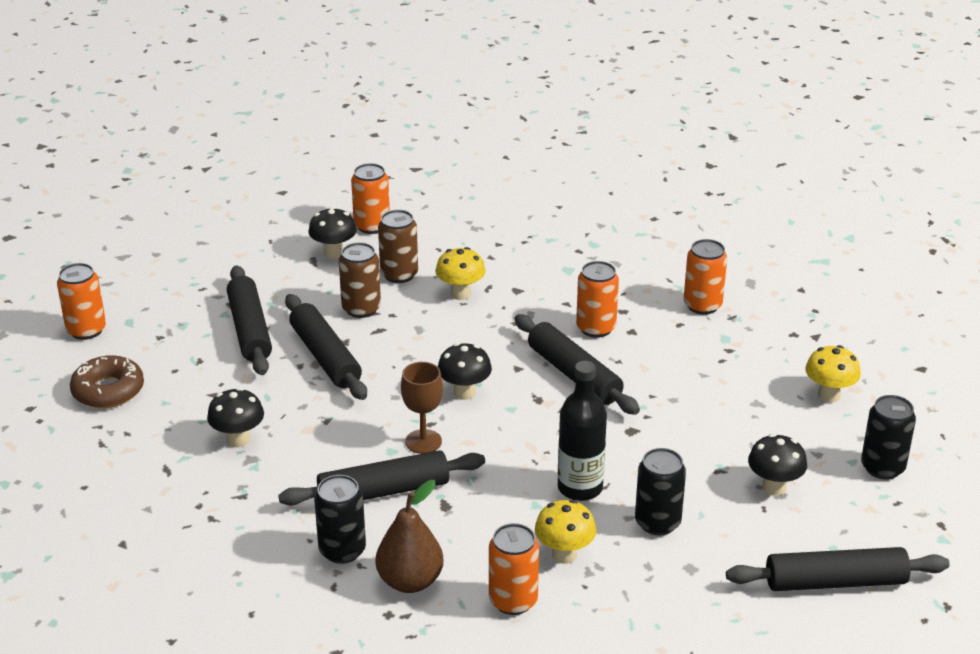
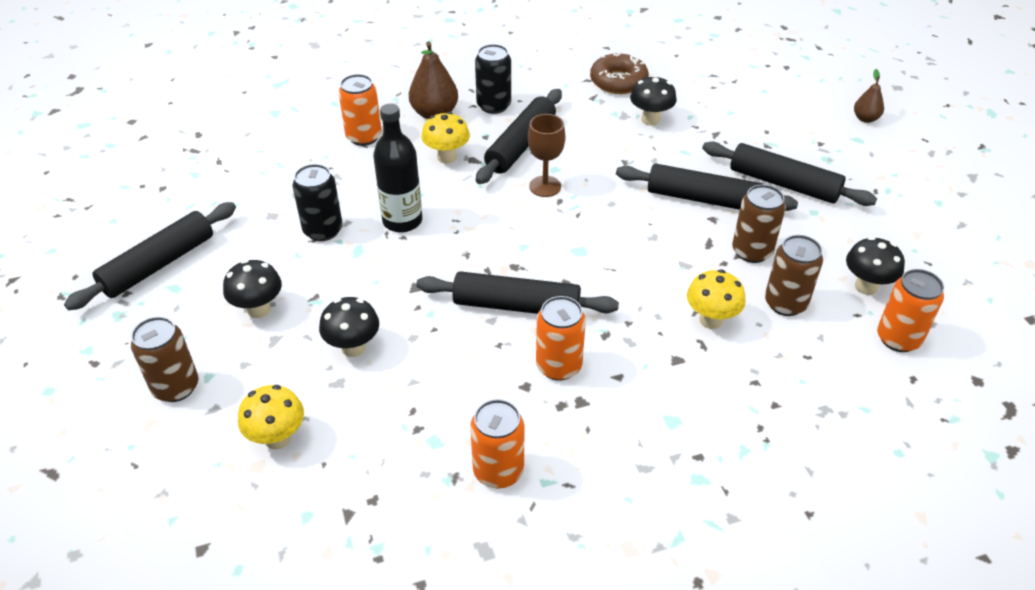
camera: 135 degrees right, 10 degrees up
(86, 330) = (865, 119): orange can -> brown pear
(108, 390) = (772, 98): brown donut -> brown donut (618, 81)
(464, 393) = (572, 236): black mushroom -> black mushroom (353, 348)
(564, 554) = (363, 176): yellow mushroom -> yellow mushroom (447, 157)
(882, 467) = (176, 387): black can -> brown can

